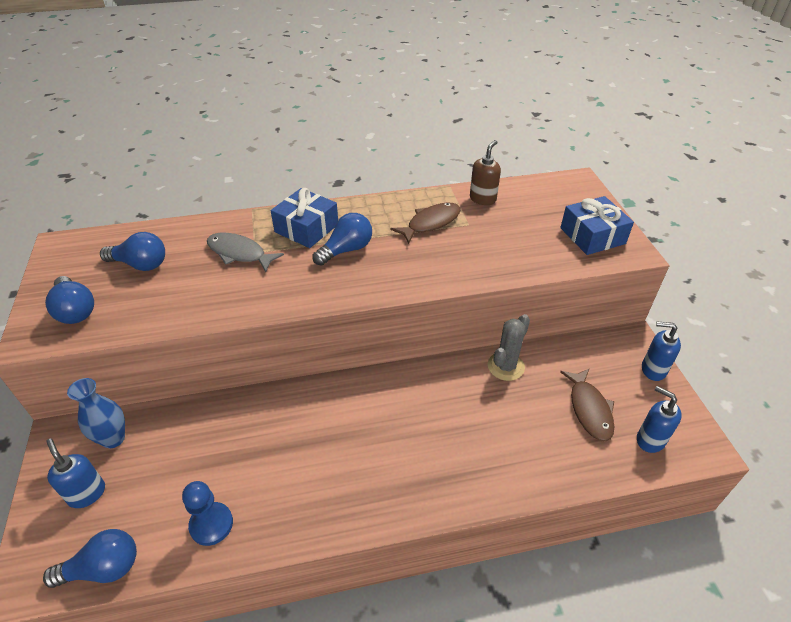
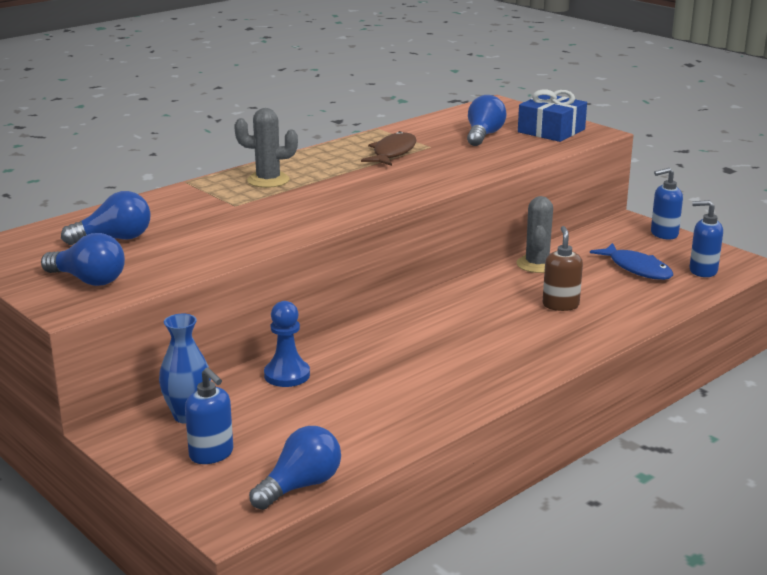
camera: 30 degrees left, 20 degrees down
(87, 493) = (211, 454): blue soap dispenser -> blue soap dispenser turned 150 degrees counterclockwise
(211, 524) = (376, 428): blue pawn -> blue pawn (287, 375)
(239, 253) = (219, 209): grey fish -> none
(306, 228) = (268, 180): blue gift -> grey cactus
(346, 250) = (332, 184): blue light bulb -> blue light bulb (483, 135)
(483, 199) = (423, 130): brown soap dispenser -> brown soap dispenser (560, 305)
(589, 409) = (637, 268): brown fish -> blue fish

